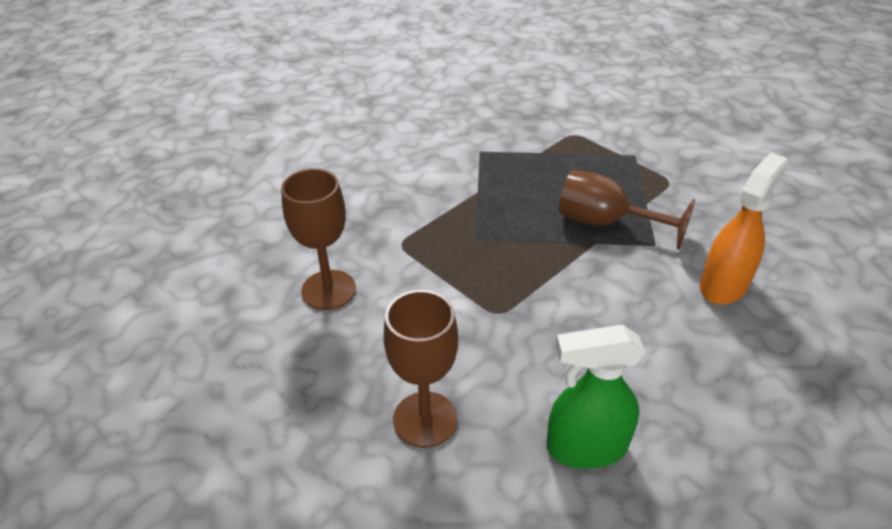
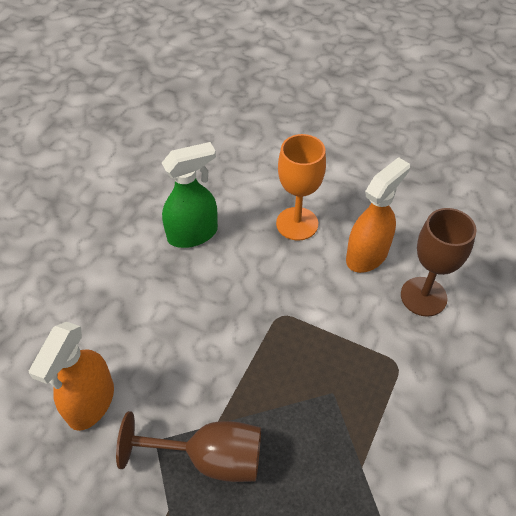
camera: 160 degrees right, 10 degrees up
(358, 350) = (367, 255): none -> orange spray bottle
(425, 419) = (297, 223): brown goblet -> orange goblet

